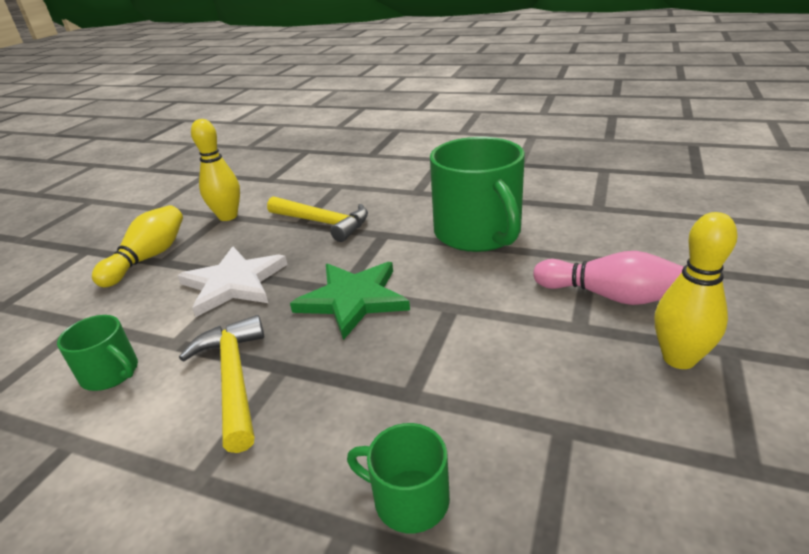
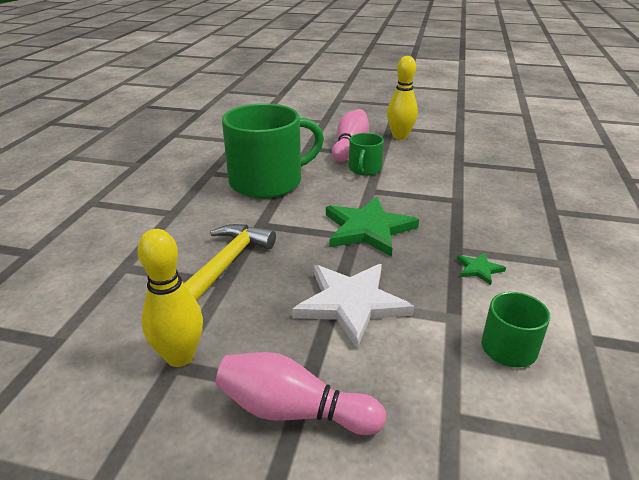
camera: 100 degrees left, 0 degrees up
(149, 258) = (294, 411): yellow bowling pin -> pink bowling pin
(233, 379) = (479, 269): yellow hammer -> green star
(409, 499) = (524, 196): green mug -> green mug (364, 169)

